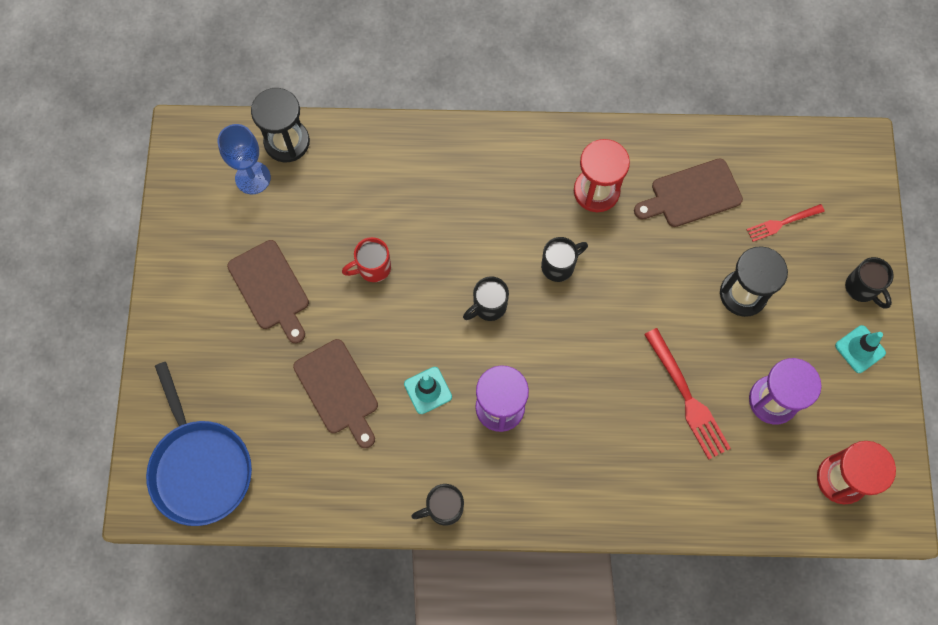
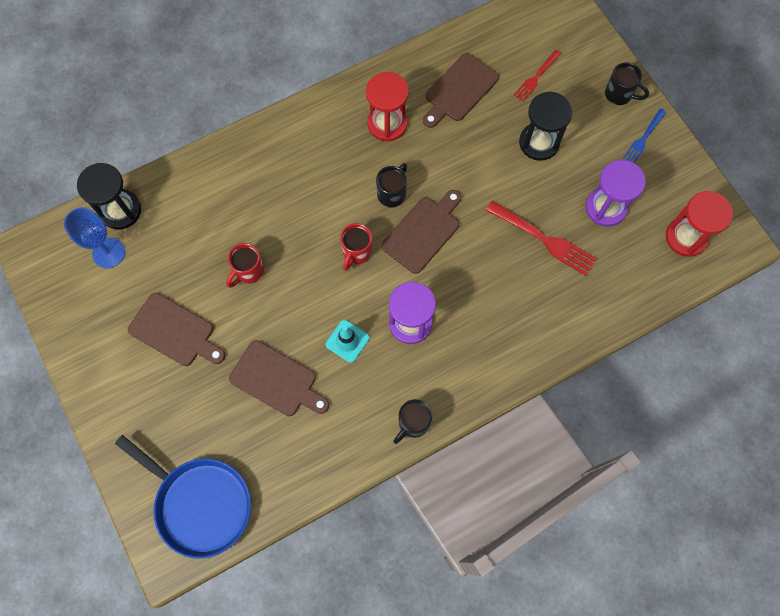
camera: 30 degrees left, 0 degrees up
(488, 306) = (356, 252): black mug -> red mug
(567, 322) = (423, 232): none -> brown cutting board
(860, 349) = (643, 138): turquoise traffic cone -> blue fork

